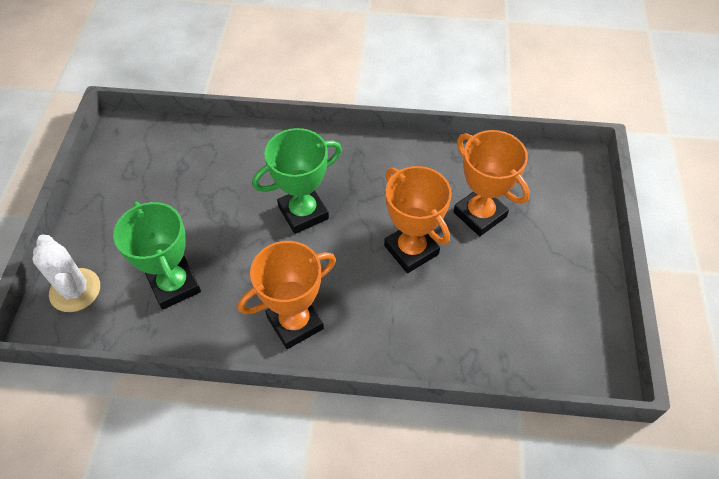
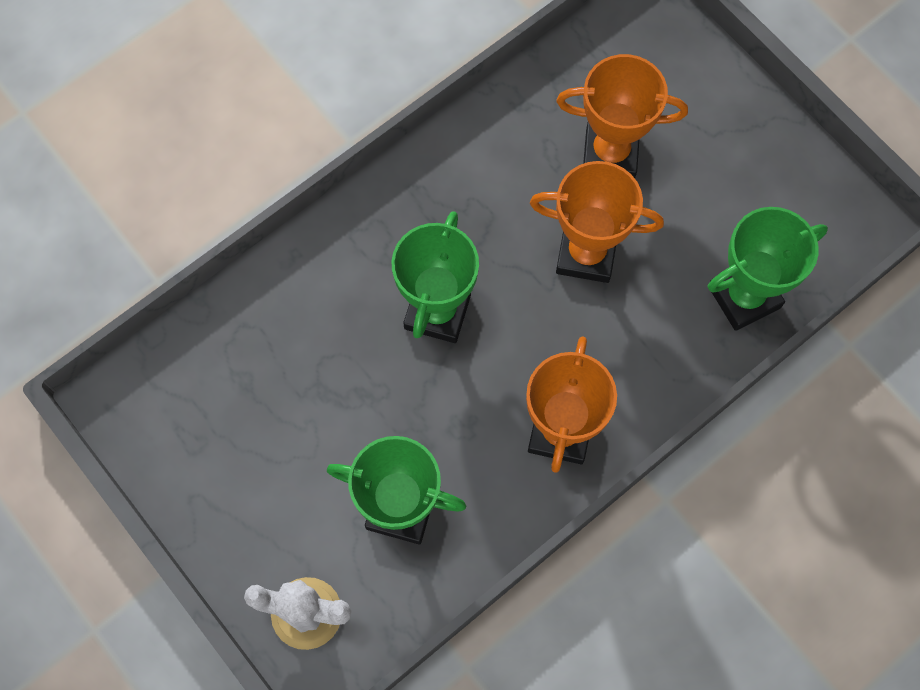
camera: 45 degrees left, 15 degrees up
(479, 347) = (744, 297): none -> green trophy

